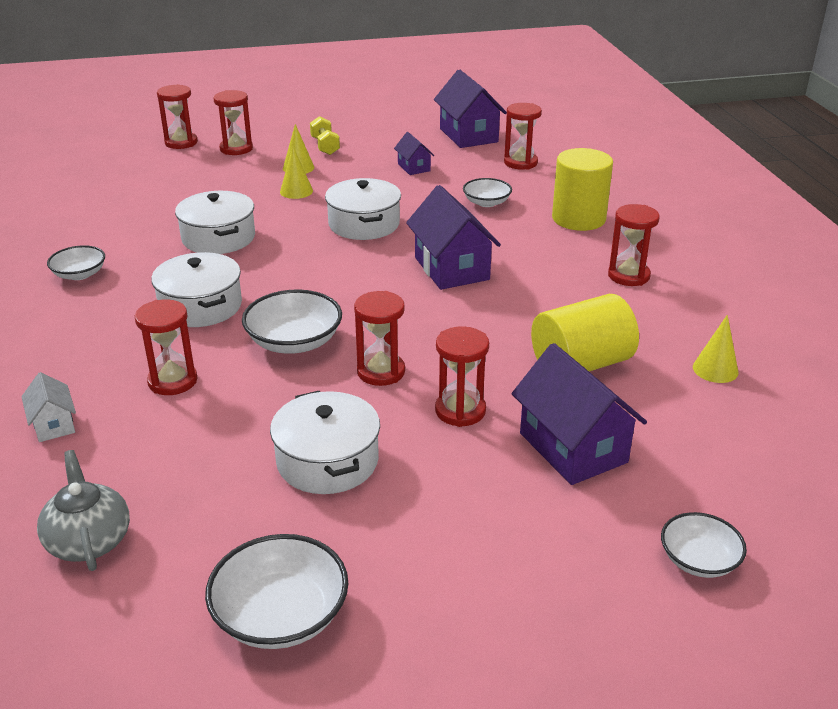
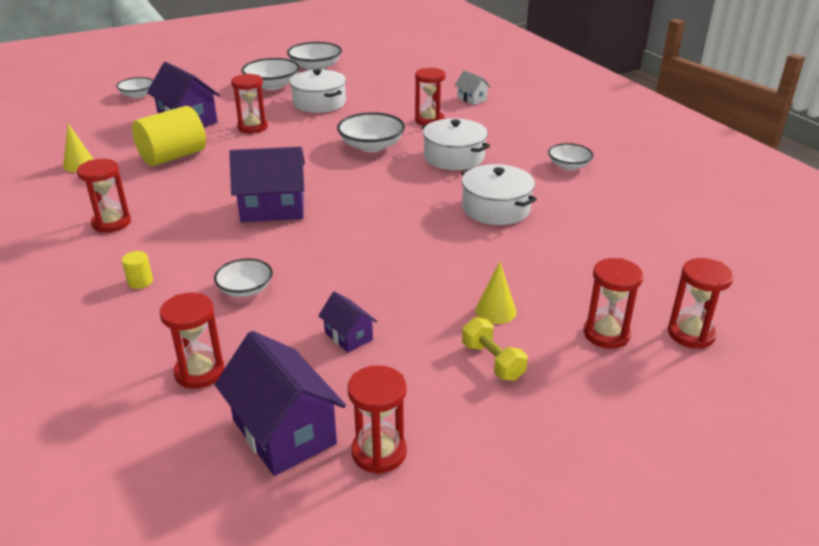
camera: 165 degrees right, 0 degrees up
(89, 540) = (408, 73): grey teapot -> none
(296, 191) = (469, 273): yellow cone -> none
(364, 224) = (371, 241): white pot -> none
(381, 372) = (306, 138): red hourglass -> red hourglass (379, 452)
(403, 545) = (272, 85): none -> white bowl
(451, 268) = (272, 209): purple house -> purple house turned 60 degrees counterclockwise
(578, 219) = (140, 282): yellow cylinder -> yellow cylinder, size x0.41

